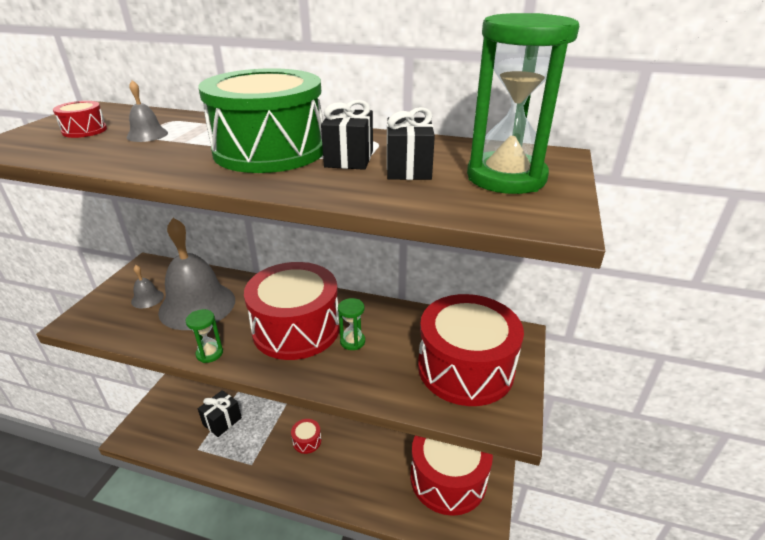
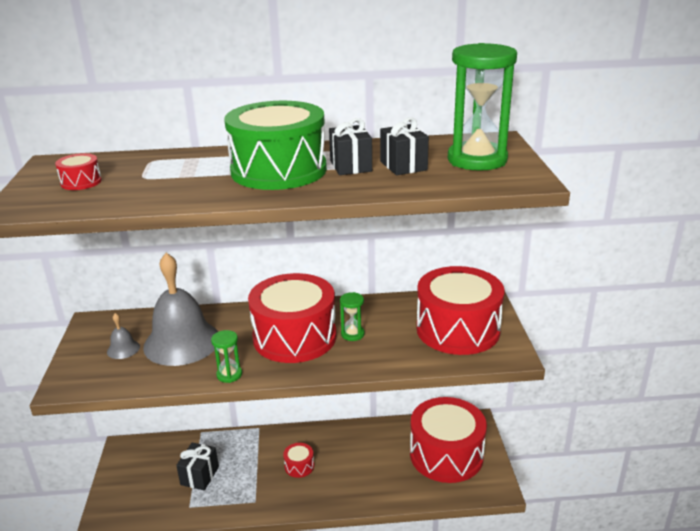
camera: 20 degrees left, 5 degrees down
(147, 135) = (149, 176): grey bell -> none

